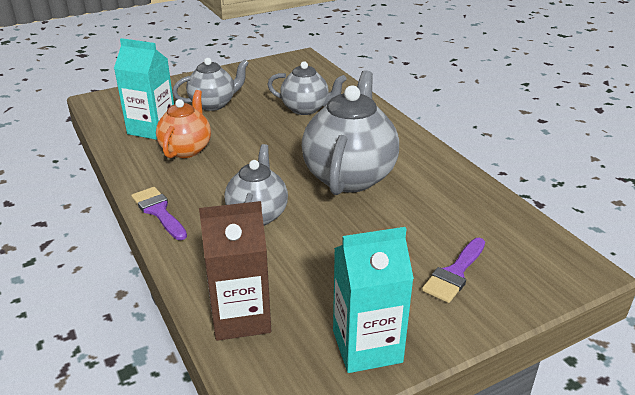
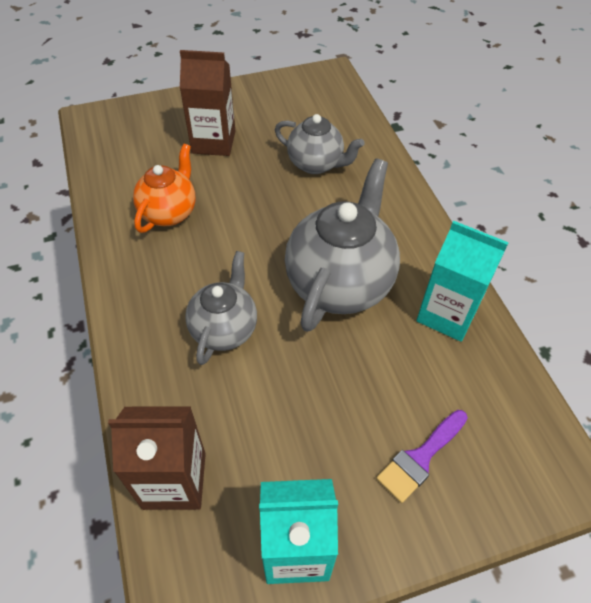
camera: 10 degrees right, 20 degrees up
(152, 129) = (139, 174): turquoise carton -> turquoise carton (447, 314)
(158, 211) = (121, 306): purple brush -> none
(213, 104) = (213, 142): grey teapot -> brown carton

